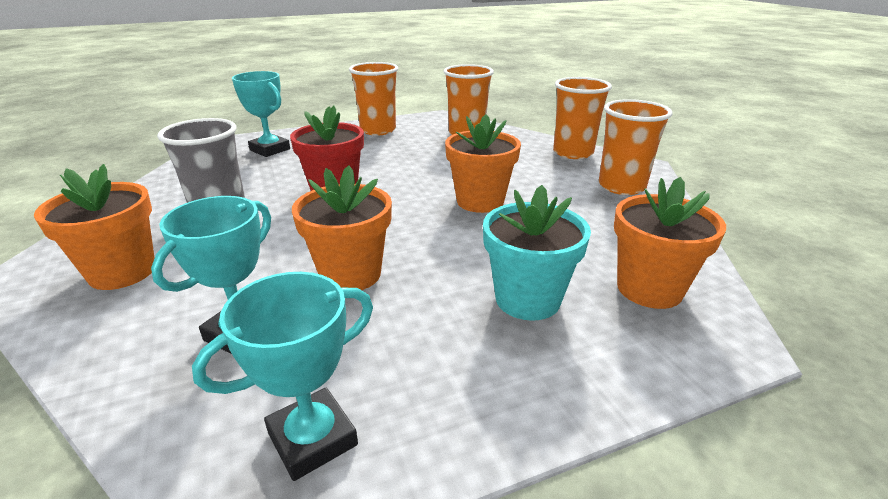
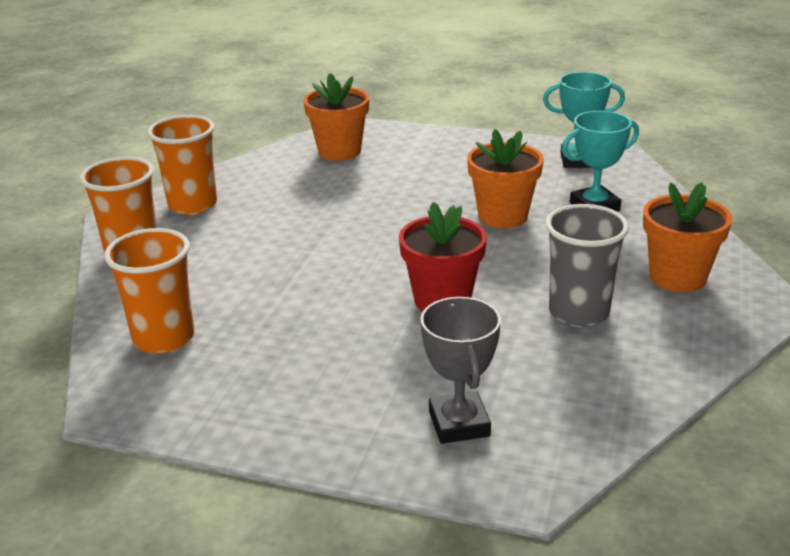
camera: 140 degrees left, 0 degrees up
(270, 150) = (459, 424): turquoise trophy -> grey trophy
(378, 130) = (256, 407): orange cup -> none
(480, 201) = (329, 235): orange flower pot -> none
(527, 299) = (413, 169): turquoise flower pot -> none

